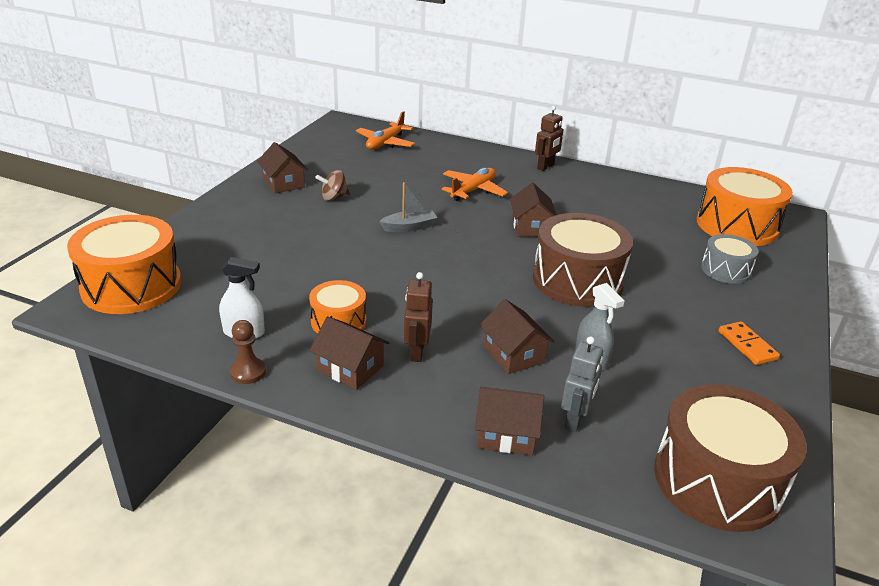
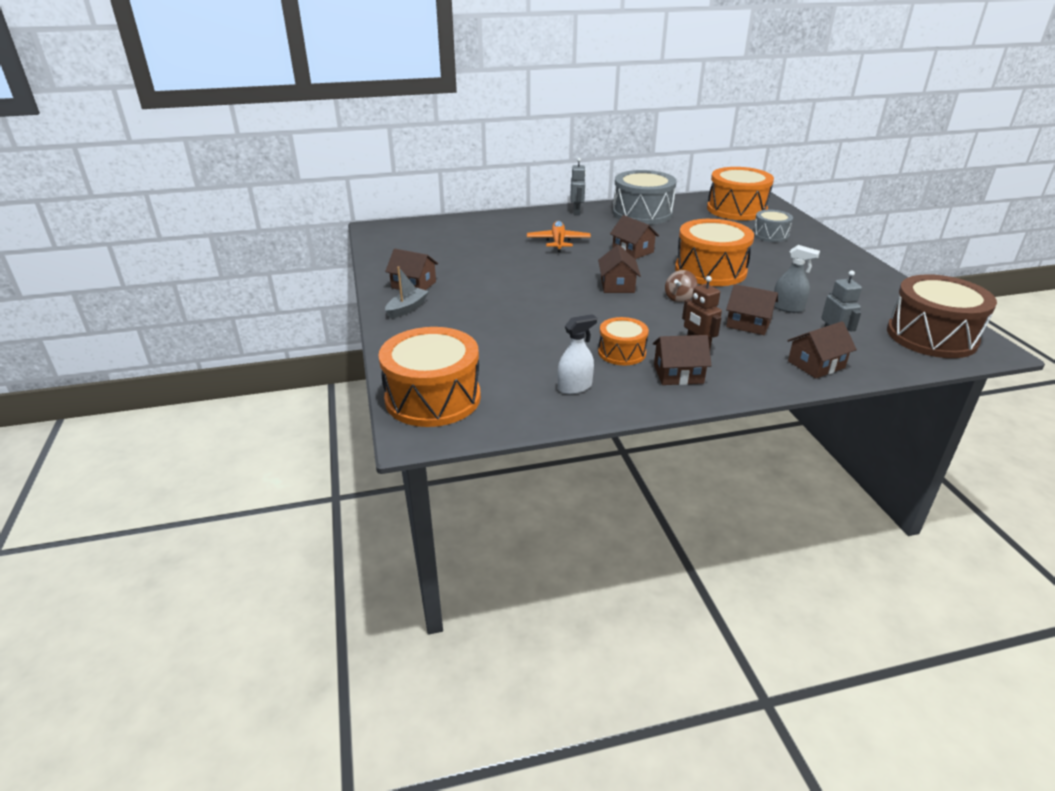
camera: 35 degrees left, 0 degrees up
(248, 372) = (623, 407): brown pawn -> none
(334, 198) = (471, 280): brown spinning top -> brown spinning top (679, 298)
(385, 143) = (439, 232): orange plane -> none
(409, 227) = (559, 279): grey boat -> grey boat (407, 308)
(452, 255) = (617, 285): none -> brown house
(546, 167) = (577, 212): brown robot -> grey robot
(577, 280) = (710, 270): brown drum -> orange drum
(613, 191) = (642, 213): none -> grey drum
(747, 345) = (841, 269): orange domino -> none

